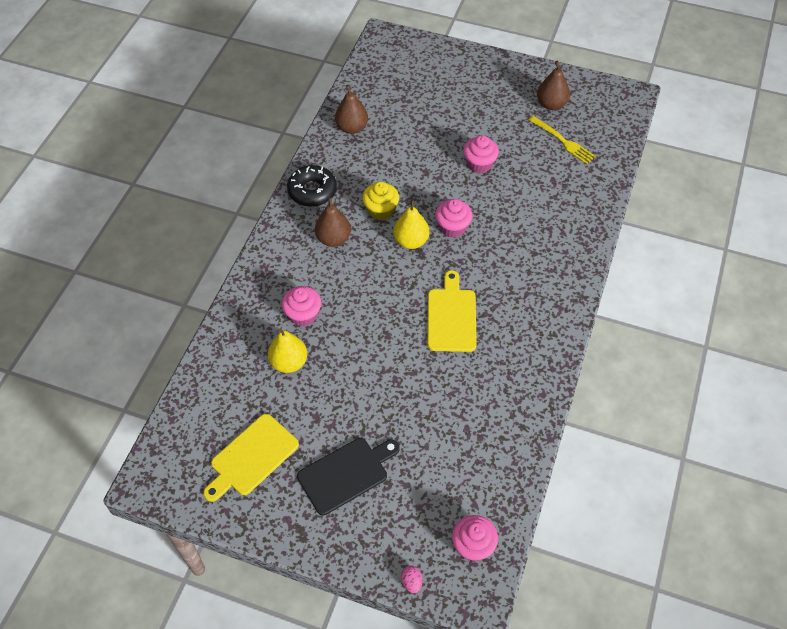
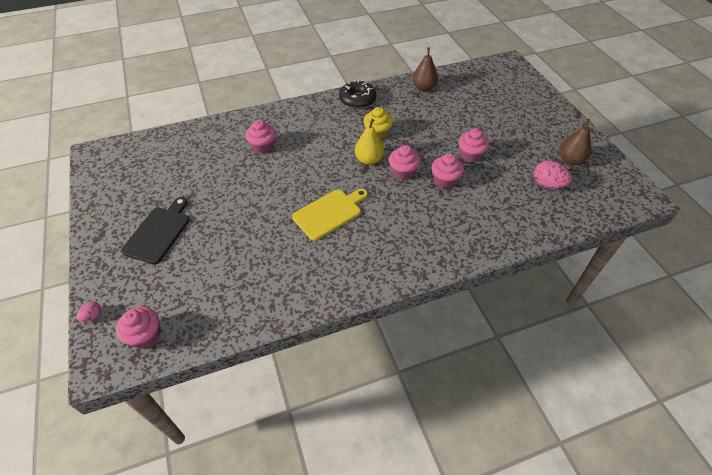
camera: 50 degrees right, 5 degrees down
(251, 457) = (140, 184): yellow cutting board -> none
(289, 362) = (222, 160): yellow pear -> none
(333, 239) = (332, 127): brown pear -> none
(346, 474) = (159, 232): black cutting board -> black cutting board turned 90 degrees counterclockwise
(492, 205) = (445, 180): none -> pink cupcake
(563, 141) = (547, 184): yellow fork -> pink egg

